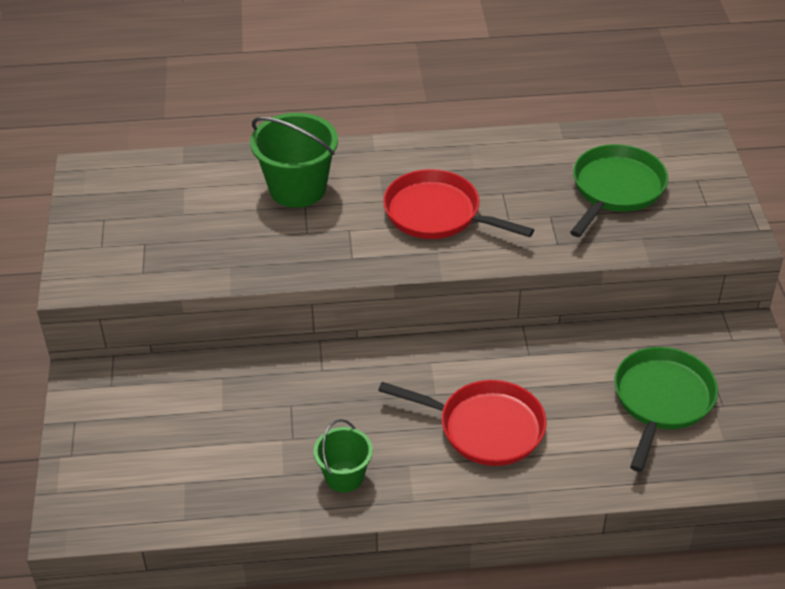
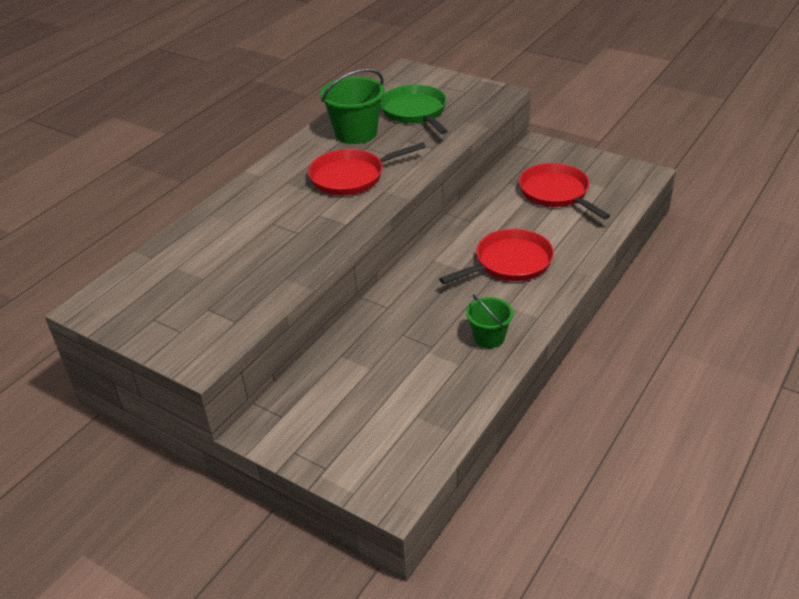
camera: 50 degrees left, 5 degrees down
(297, 188) = (251, 219): green bucket -> green bucket (356, 133)
(661, 400) = (556, 193): green pan -> red pan

